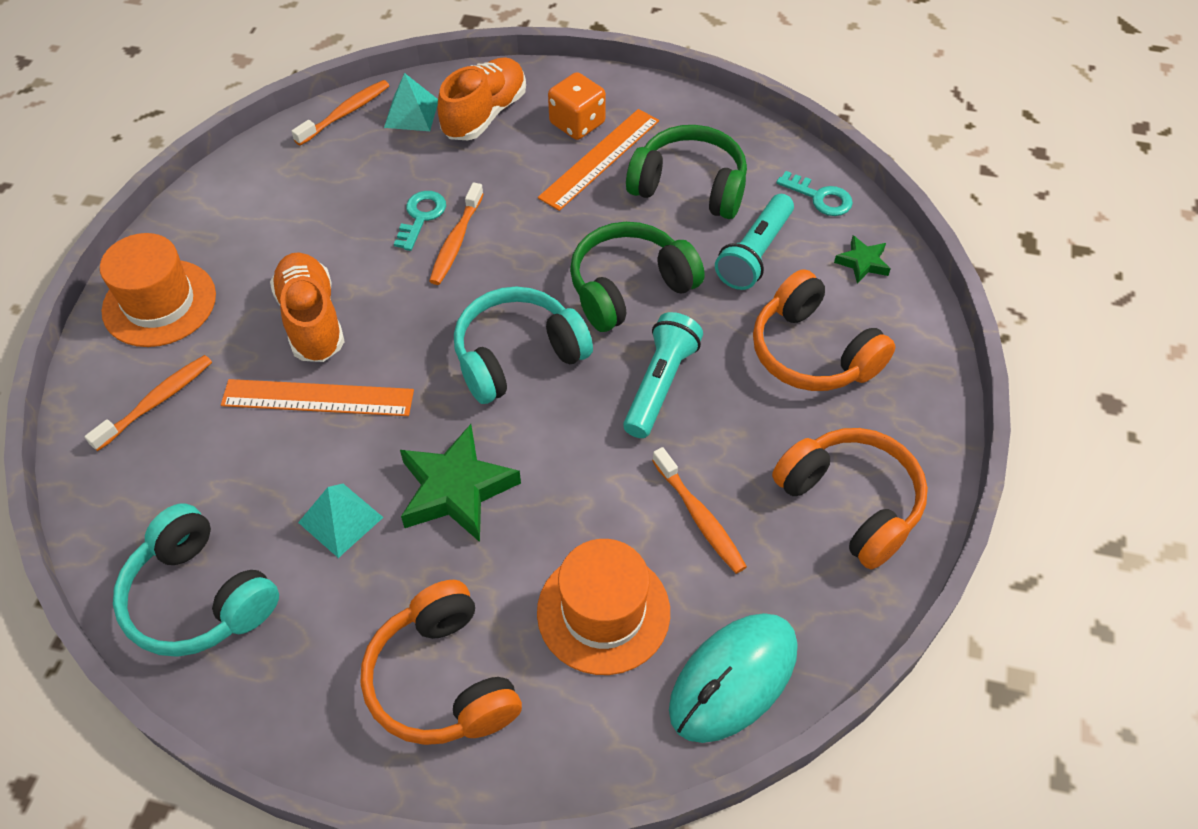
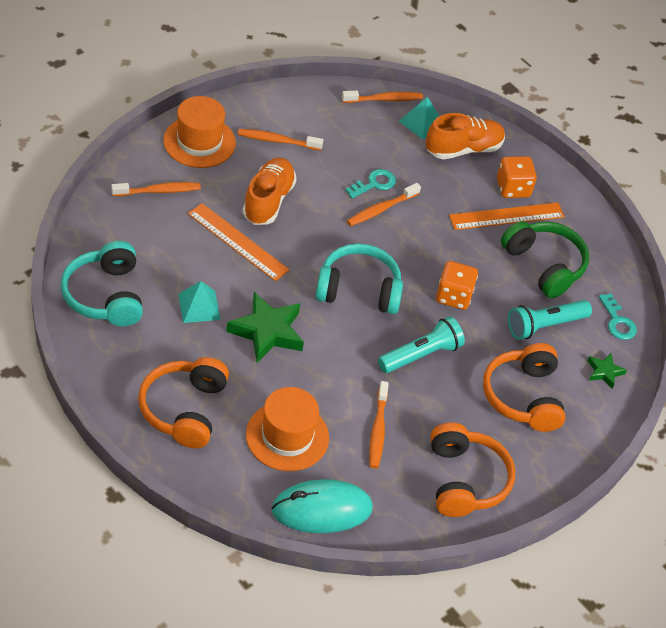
camera: 30 degrees right, 5 degrees down
(259, 239) = (277, 141): none -> orange toothbrush
(630, 288) = (453, 296): green headphones -> orange dice

